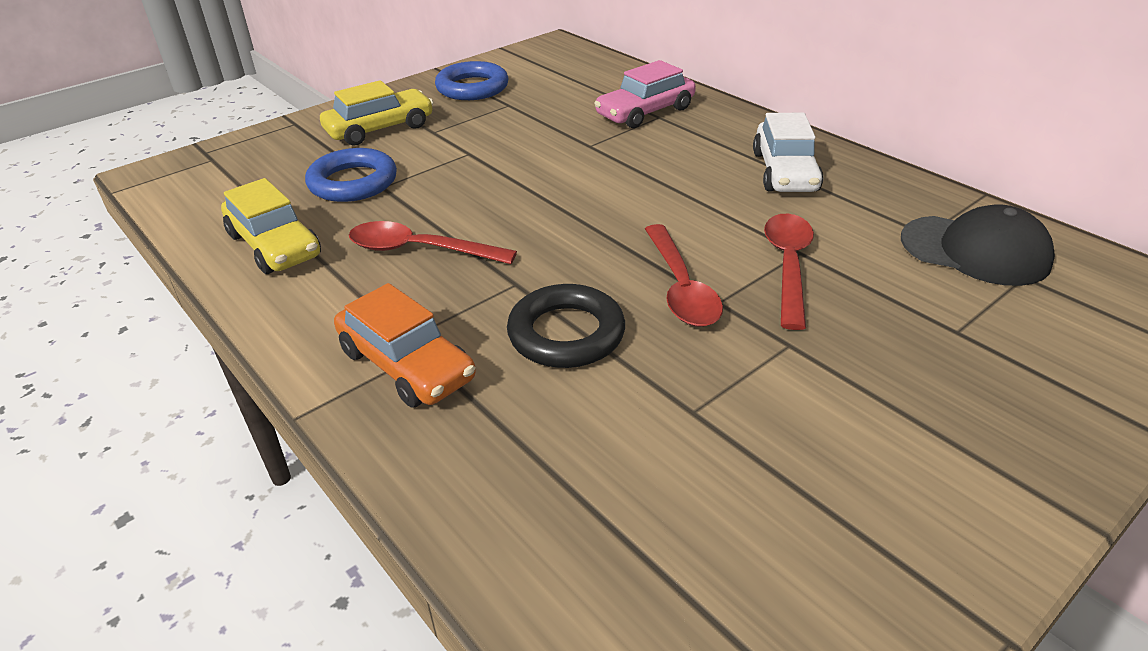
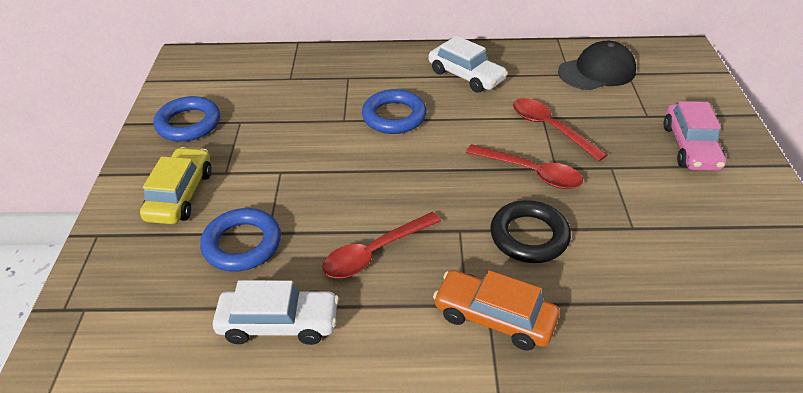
camera: 50 degrees left, 5 degrees up
(274, 245) = (279, 324): yellow car -> white car
(406, 365) = (494, 317): orange car -> orange car turned 150 degrees counterclockwise
(639, 166) = (394, 116): none -> blue ring
(645, 112) = (335, 79): pink car -> pink car (690, 147)

